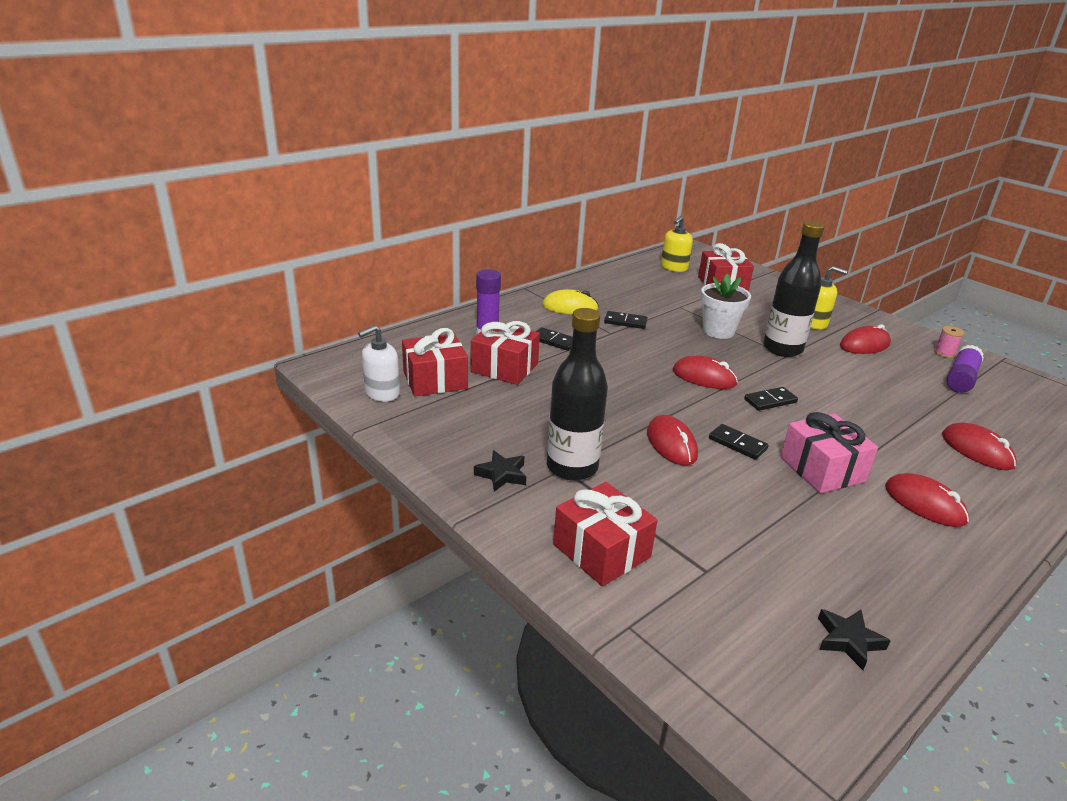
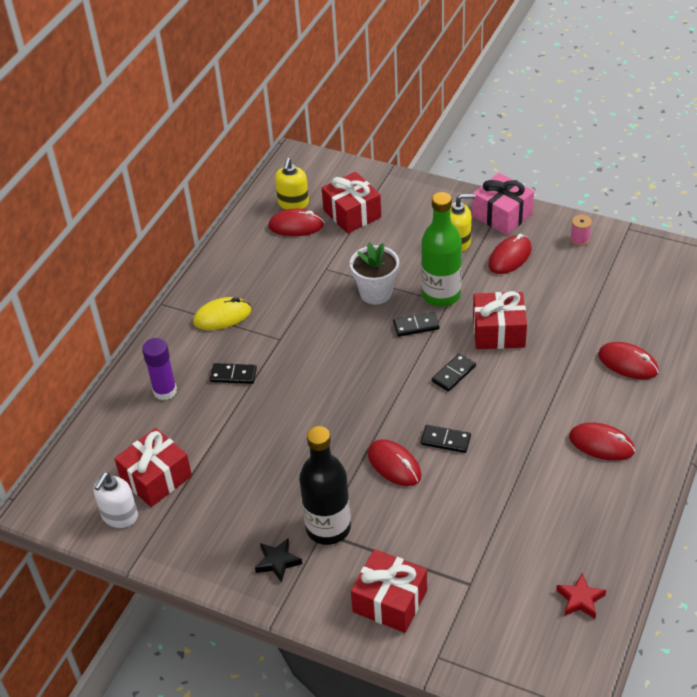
camera: 20 degrees left, 15 degrees up
(504, 368) = (208, 433): red gift -> red gift (498, 332)
(625, 322) = (285, 316): black domino -> black domino (416, 326)
(704, 377) = (388, 367): red mouse -> red mouse (296, 226)
(782, 349) = (441, 295): black bottle -> green bottle
(822, 469) = (518, 440): pink gift -> pink gift (502, 215)
(848, 640) = (580, 599): black star -> red star
(961, 379) = (599, 272): purple glue stick -> none

